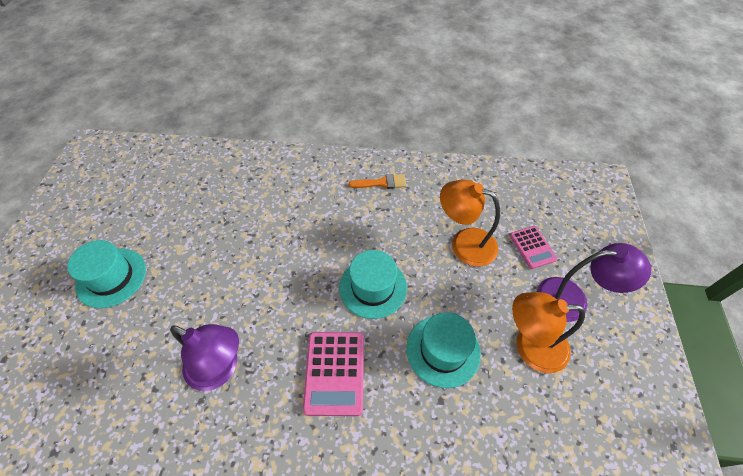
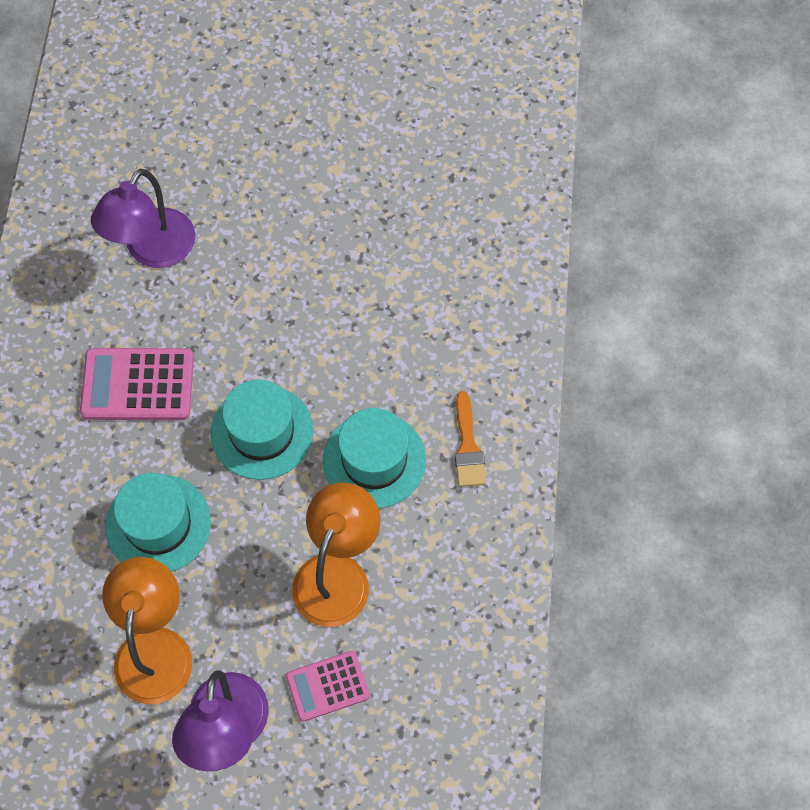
camera: 90 degrees right, 10 degrees up
(111, 277) = (291, 97): turquoise hat -> turquoise hat (374, 460)

